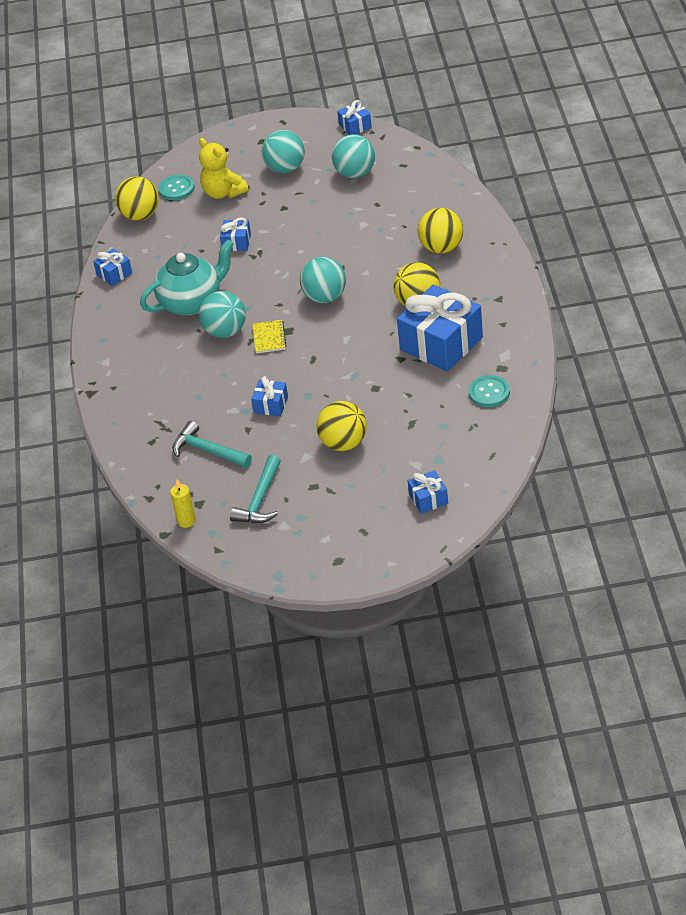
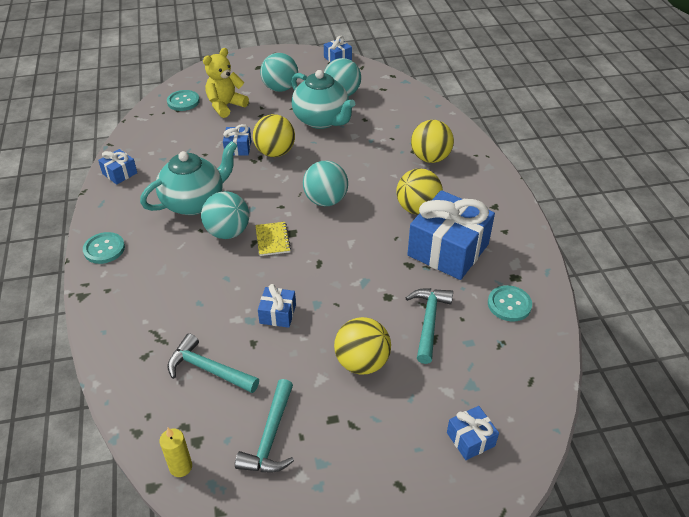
camera: 10 degrees left, 0 degrees up
(106, 350) = (104, 249): none -> turquoise button
(140, 215) = (149, 122): yellow ball -> yellow ball (275, 152)
(223, 192) = (225, 106): yellow teddy bear -> yellow teddy bear turned 90 degrees clockwise
(329, 207) = (322, 120): none -> turquoise teapot
(410, 409) = (428, 322): none -> turquoise hammer

